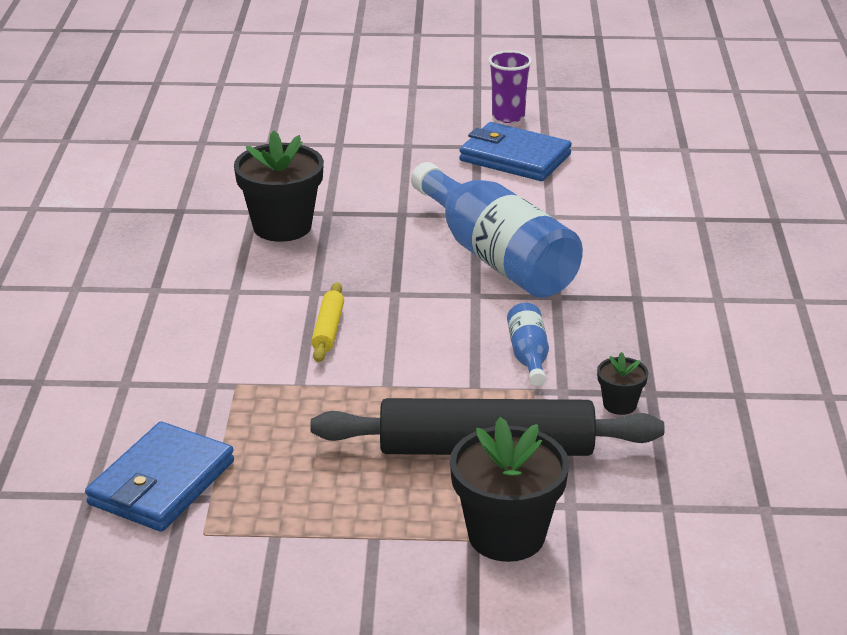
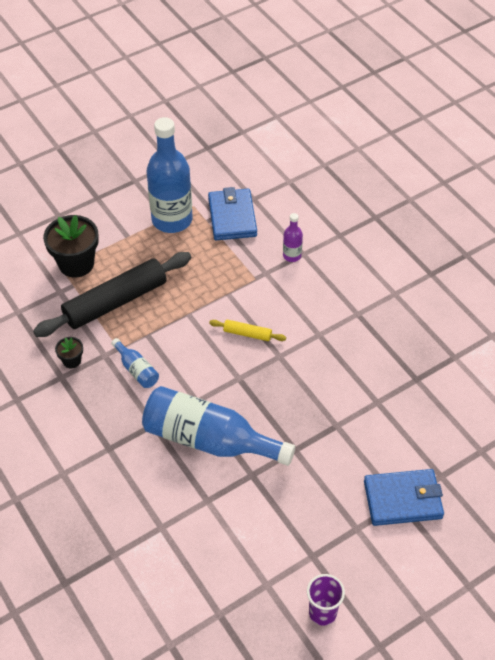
camera: 145 degrees right, 20 degrees up
(144, 388) = (292, 256): none -> purple bottle
(267, 528) = (172, 220): none -> blue bottle
(282, 226) = (348, 398): black flower pot -> none
(328, 329) = (247, 334): yellow rolling pin -> yellow rolling pin turned 45 degrees counterclockwise
(515, 157) = (277, 557): blue wallet -> blue wallet (402, 500)

